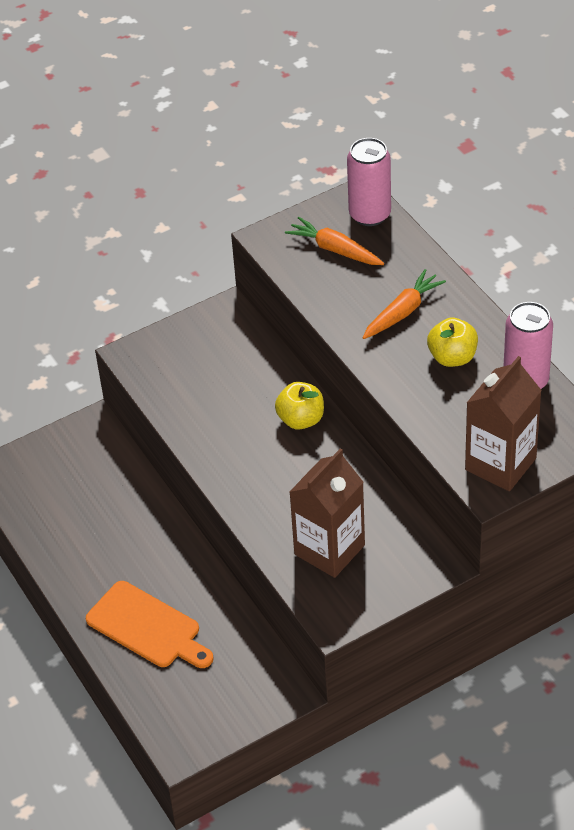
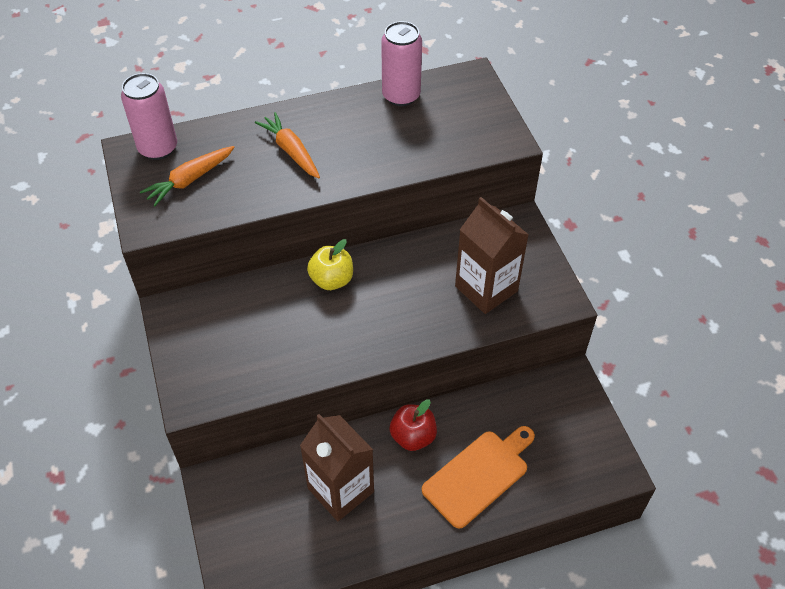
camera: 80 degrees left, 5 degrees up
(179, 564) = (413, 436): none -> red apple
(452, 357) = (358, 132): yellow apple -> none
(500, 464) = (485, 128): brown carton -> brown carton (340, 490)

